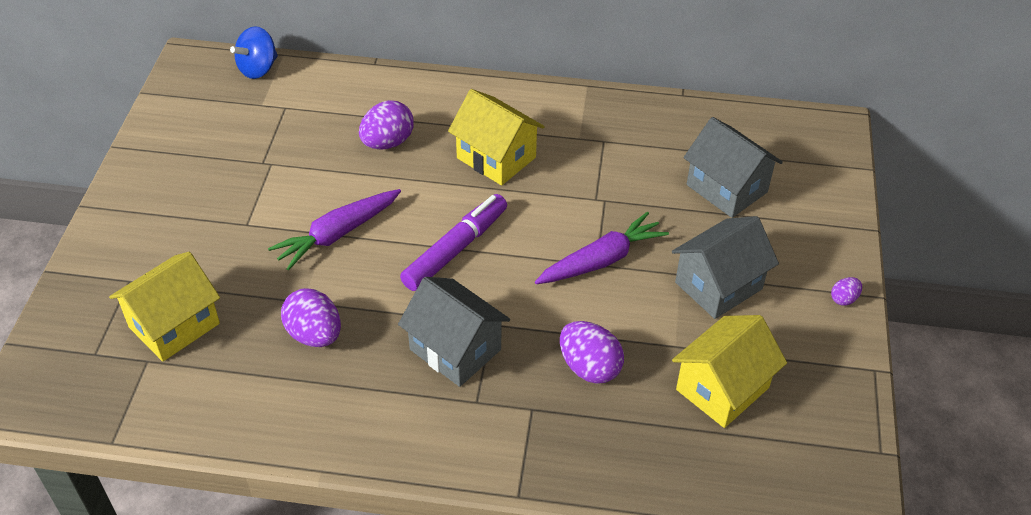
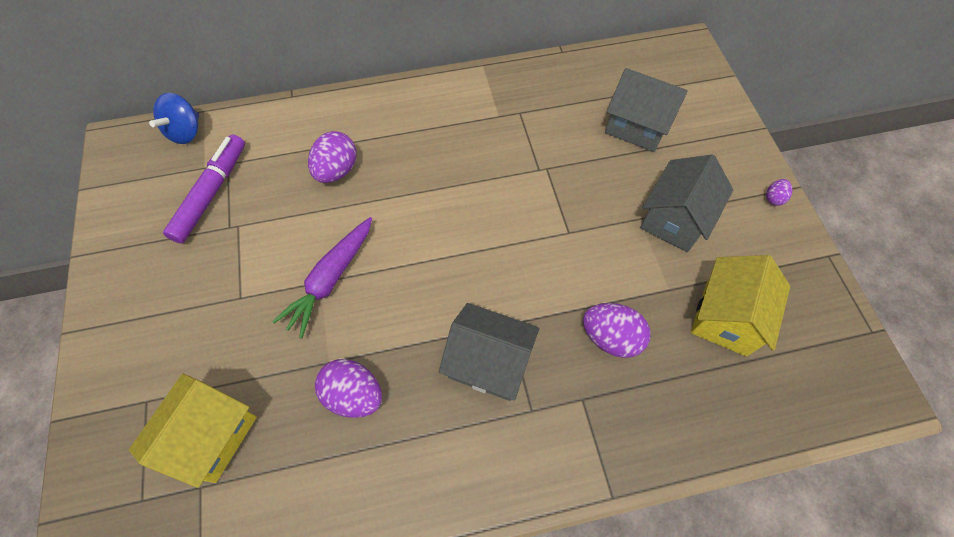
camera: 20 degrees left, 15 degrees up
(455, 249) = (443, 259): purple marker -> purple marker (211, 193)
(496, 157) = (438, 156): yellow house -> none
(601, 260) = (571, 227): purple carrot -> none

